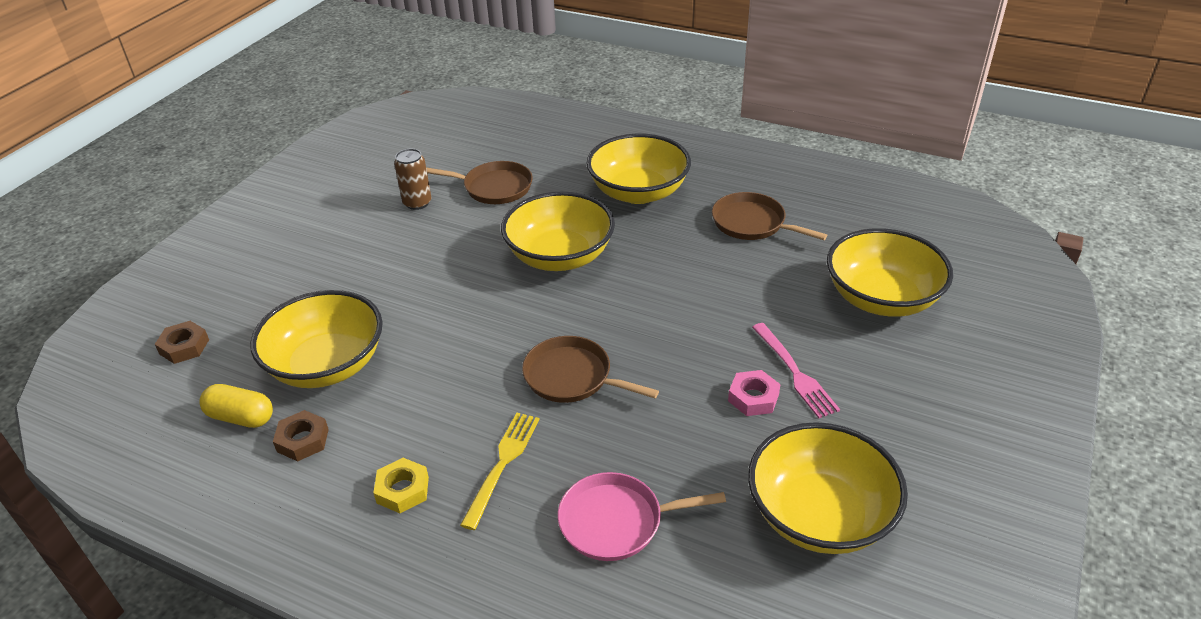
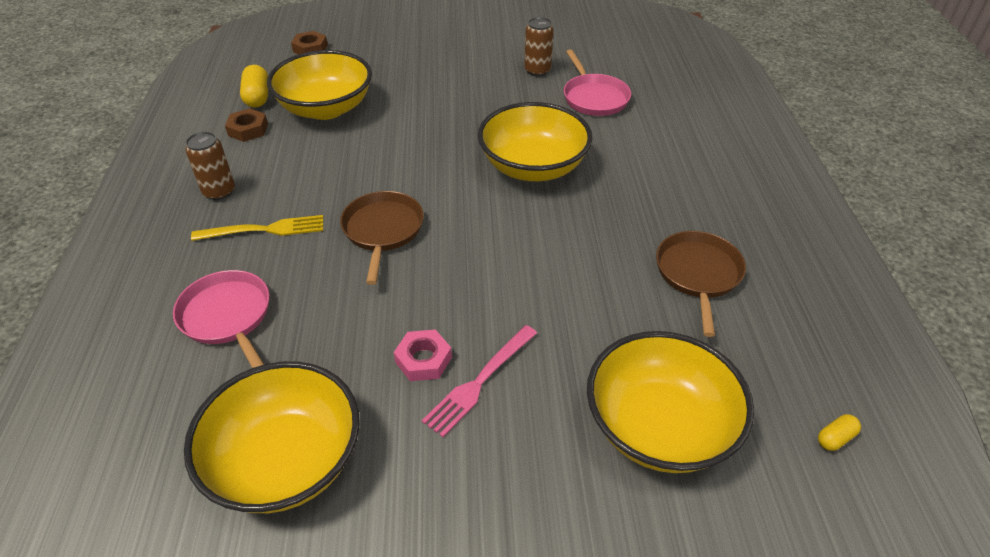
camera: 60 degrees right, 5 degrees up
(402, 490) = (219, 191): yellow nut -> brown can
(494, 187) = (594, 98): brown pan -> pink pan
(638, 192) = (671, 179): yellow bowl -> none
(924, 231) = (835, 438): none -> yellow capsule

